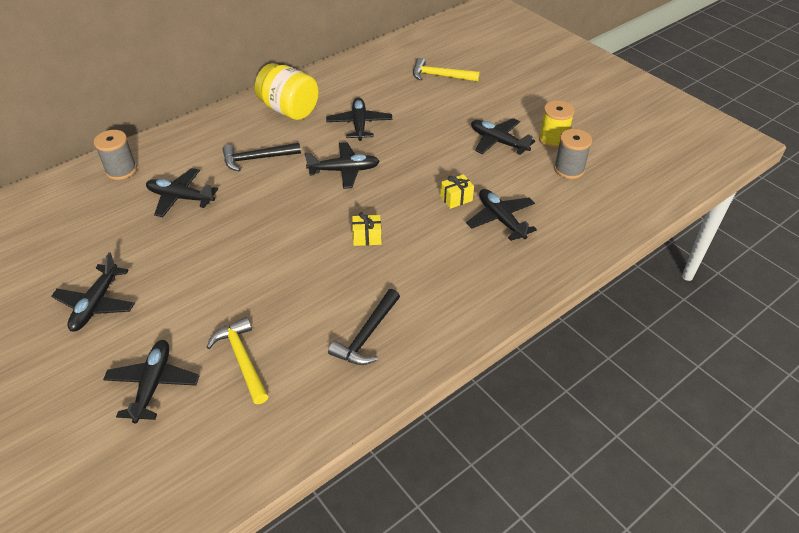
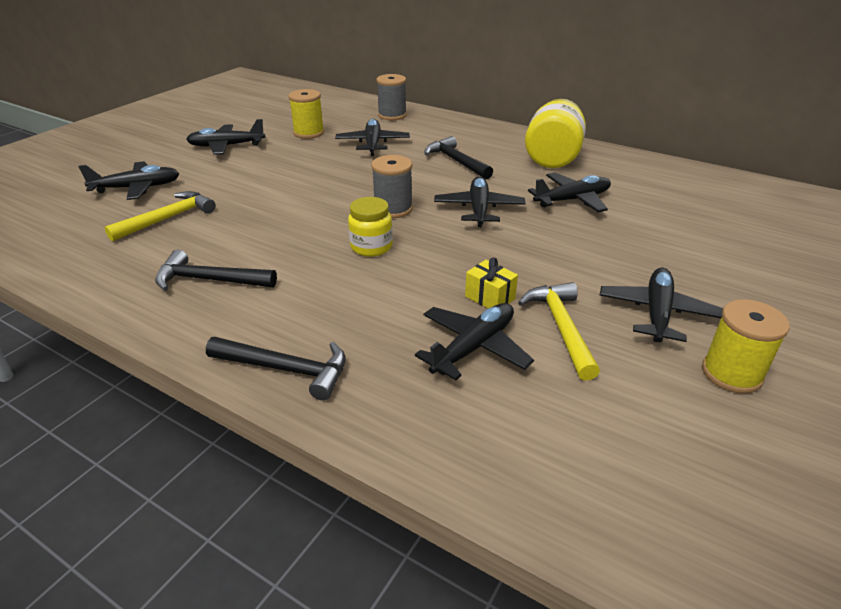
camera: 70 degrees right, 10 degrees down
(115, 236) = (309, 133): none -> yellow spool
(344, 170) = (479, 209): black plane -> black plane turned 150 degrees counterclockwise
(367, 237) = (371, 247): yellow gift -> yellow jar
(440, 76) = (751, 233): yellow hammer -> yellow hammer (561, 328)
(490, 304) = (285, 369): none -> black hammer
(569, 169) = (667, 408): grey spool -> grey spool (393, 209)

